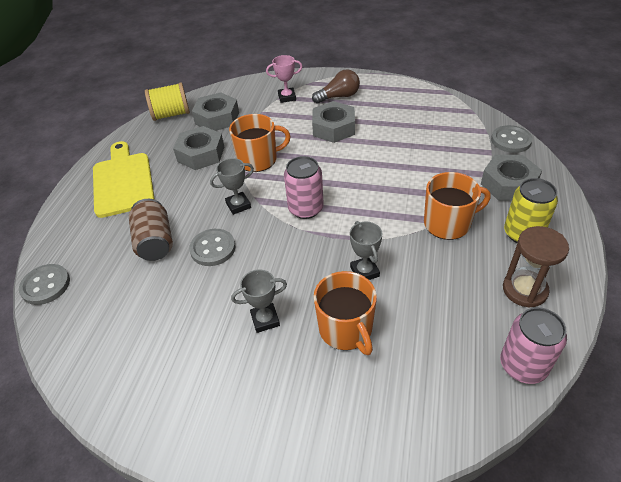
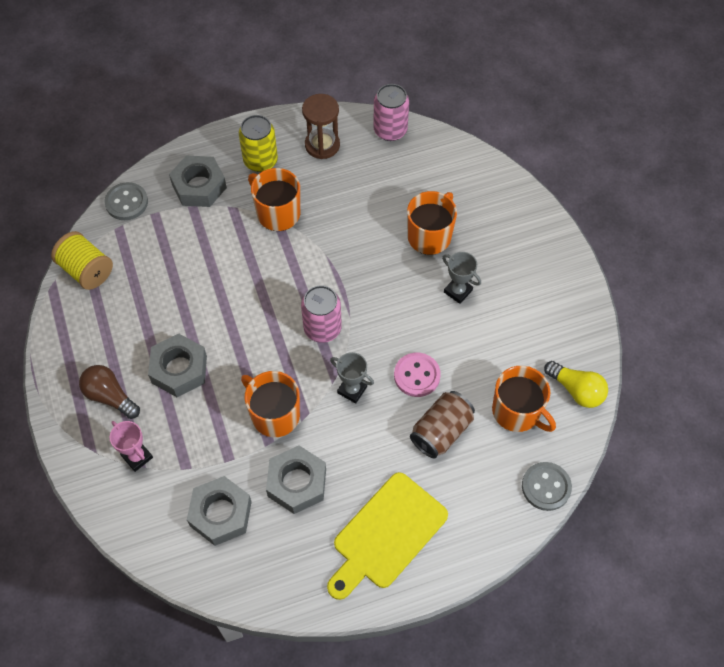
camera: 125 degrees left, 15 degrees up
(85, 361) = (576, 390): none -> yellow light bulb
(117, 301) = (517, 411): none -> orange mug
(171, 114) = (240, 580): yellow spool -> yellow spool (86, 270)
(213, 248) = (417, 375): grey button -> pink button
(364, 271) = (368, 248): grey trophy -> none

